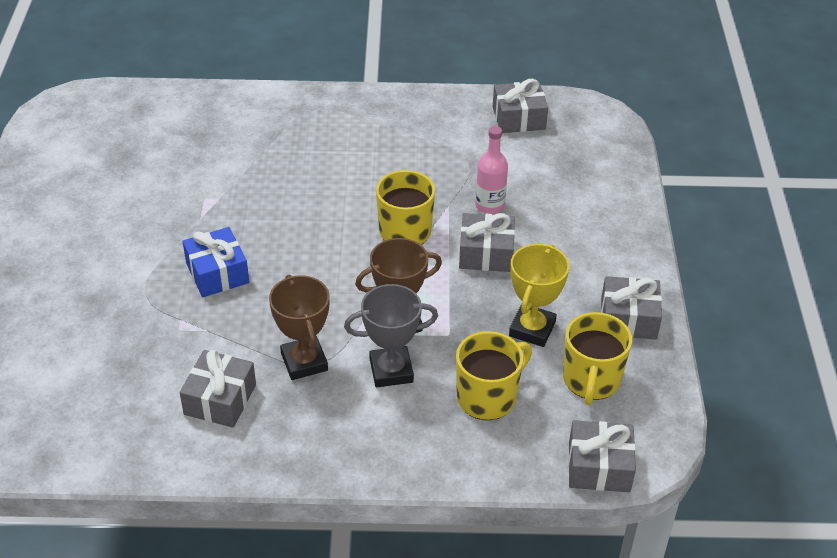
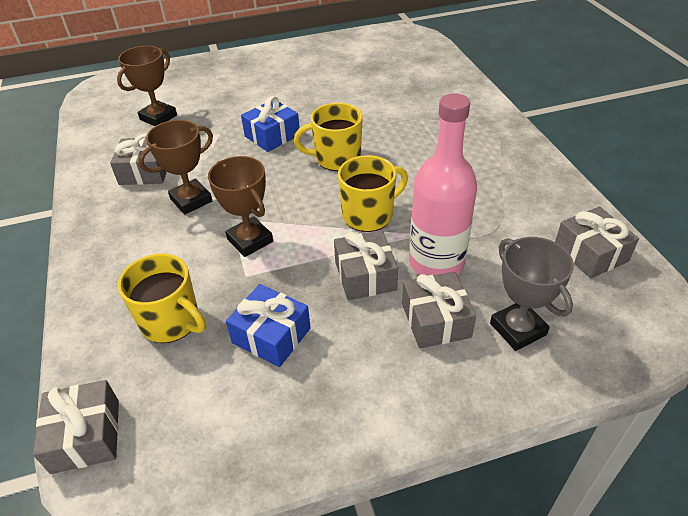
camera: 75 degrees right, 0 degrees up
(96, 376) = (158, 117): none -> brown trophy
(391, 371) = (192, 250): grey trophy -> grey trophy (518, 329)
(489, 206) = (436, 262): pink bottle -> pink bottle, size x1.76
(532, 329) = (271, 335): yellow trophy -> blue gift
(591, 380) = (210, 403): yellow mug -> yellow mug (336, 158)
(628, 319) = (316, 421): grey gift -> grey gift (436, 320)

